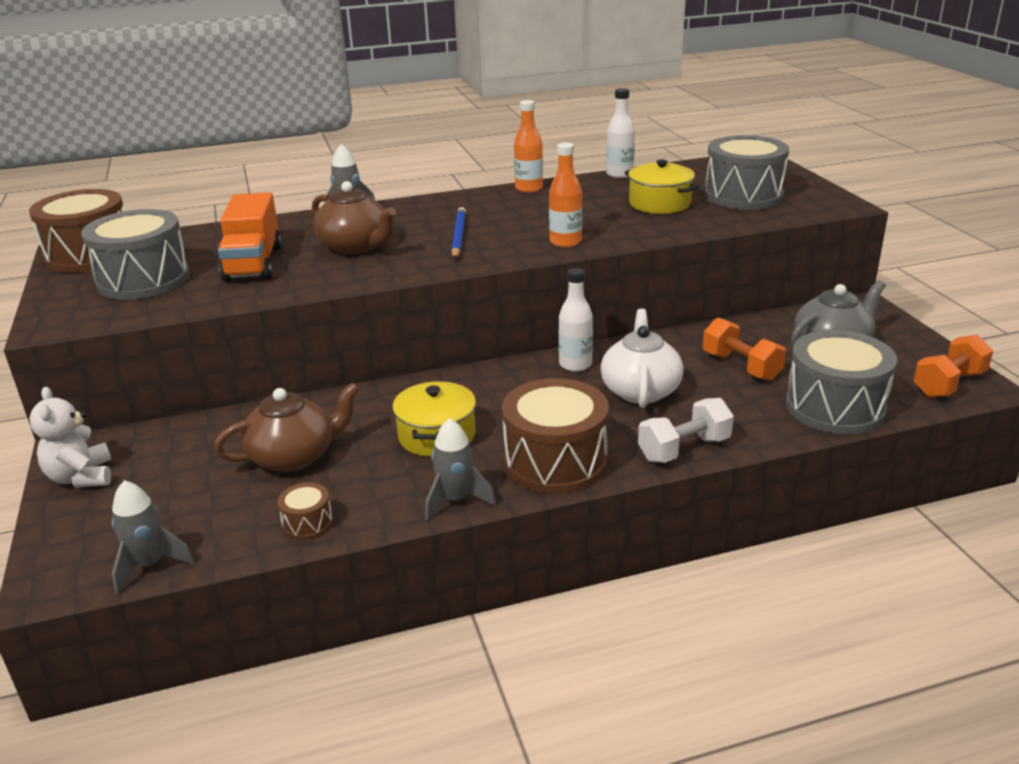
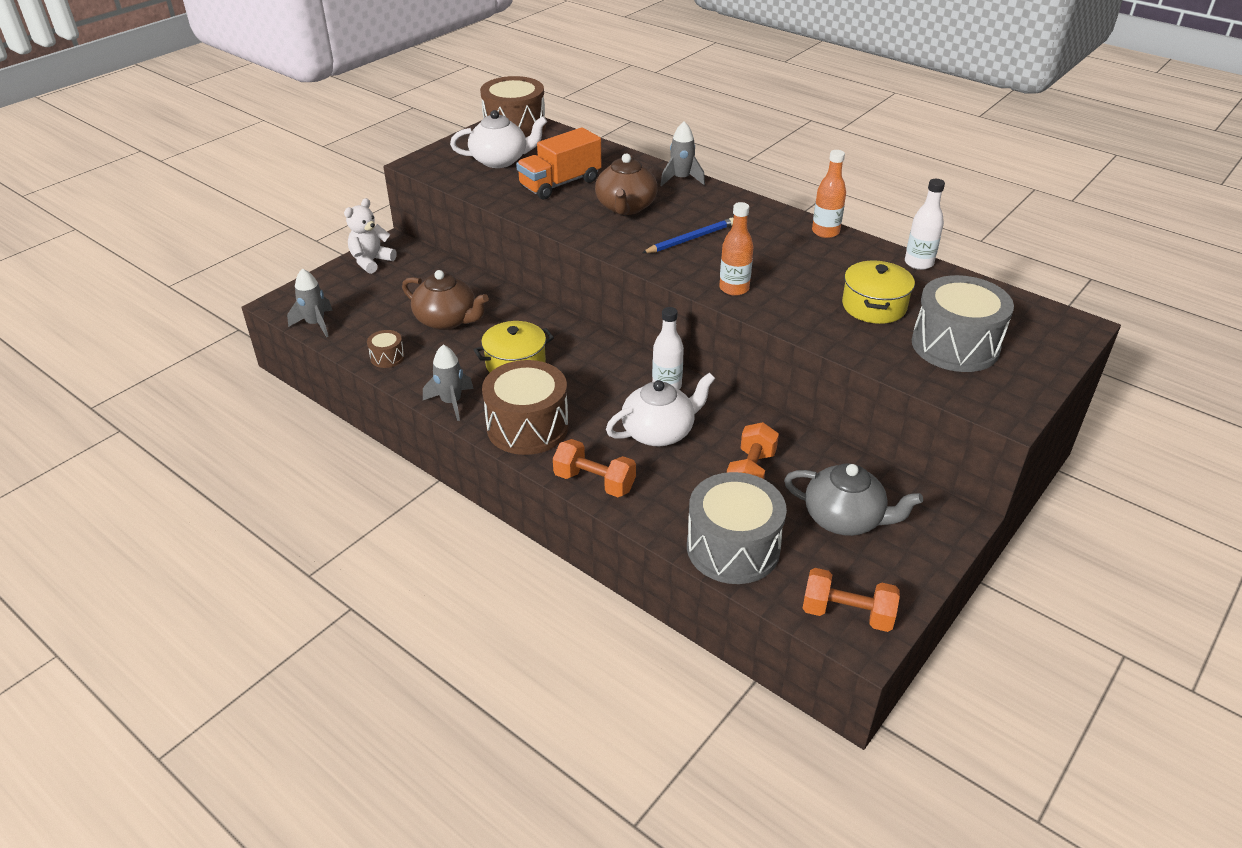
camera: 55 degrees right, 10 degrees up
(143, 280) = (500, 160): grey drum -> white teapot
(684, 449) = (594, 482): white dumbbell -> orange dumbbell

